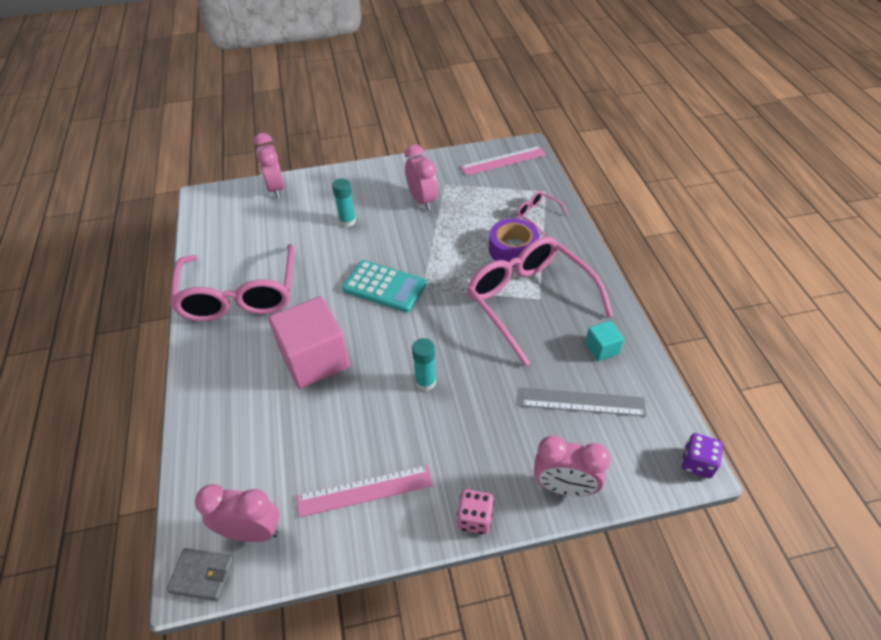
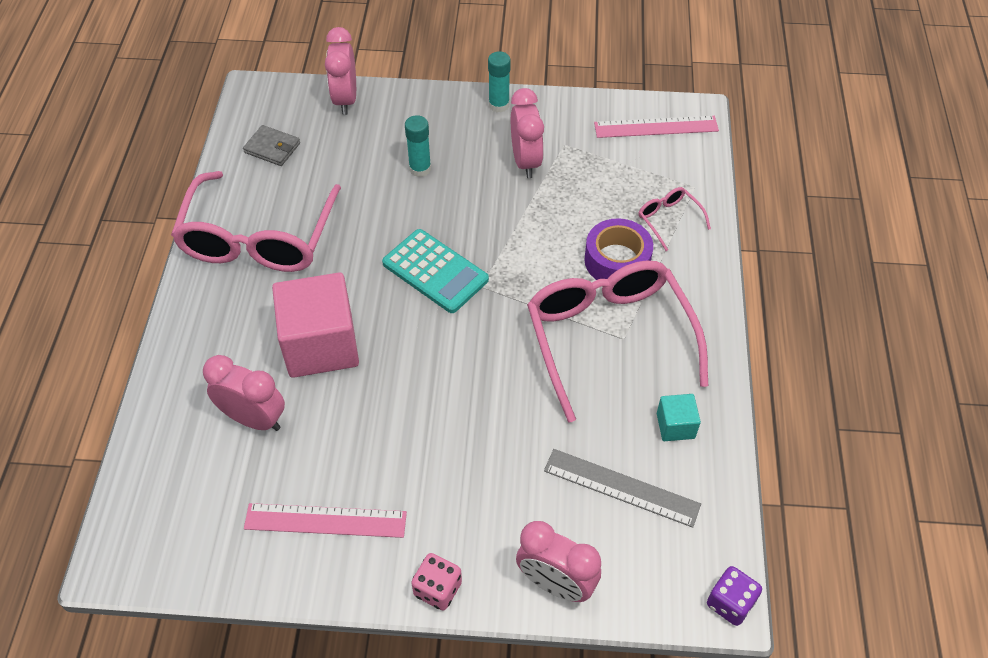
camera: 15 degrees right, 5 degrees up
(202, 575) = (124, 562): grey wallet -> grey wallet (272, 148)
(251, 532) = (189, 530): pink clock -> pink clock (254, 419)
(425, 382) = (441, 409): turquoise glue stick -> turquoise glue stick (499, 105)

